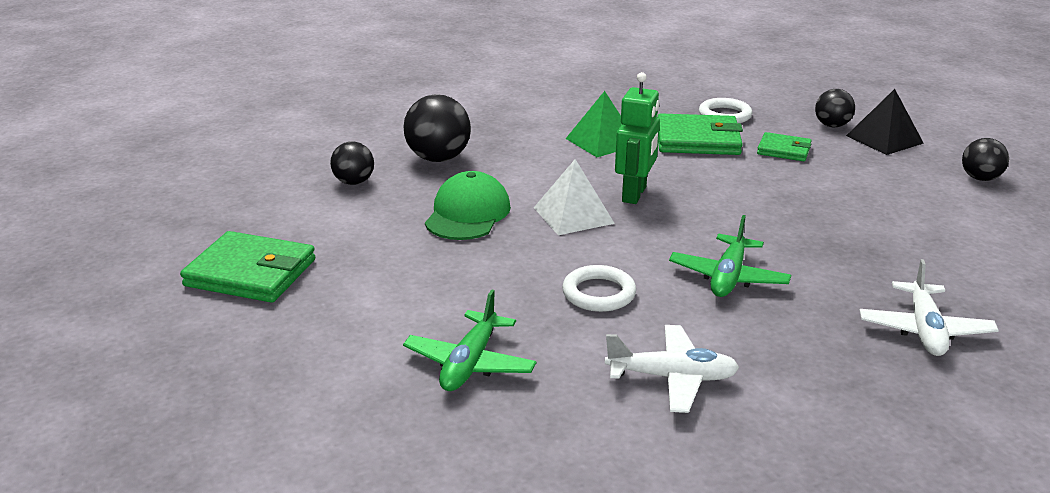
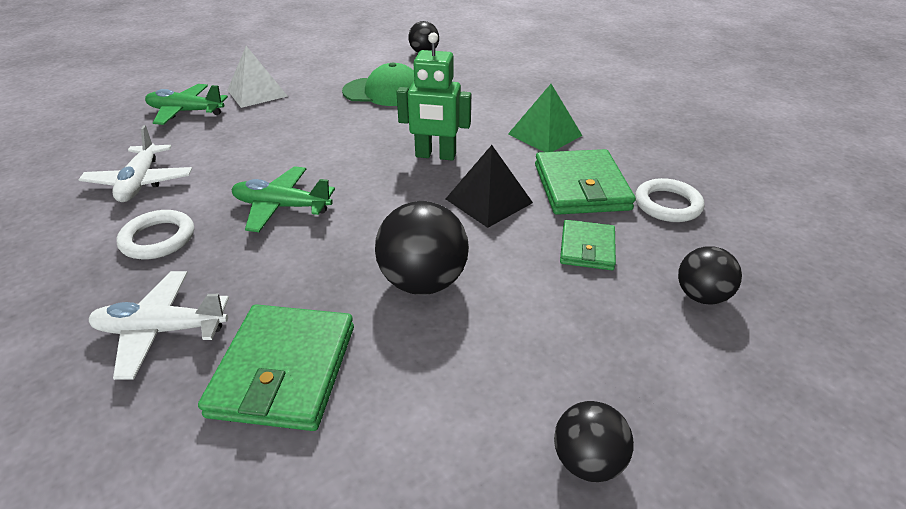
camera: 80 degrees right, 10 degrees up
(251, 273) = (301, 44): green wallet -> green wallet (284, 370)
(438, 158) = (474, 73): black ball -> black ball (423, 282)
(573, 215) = (389, 130): white pyramid -> white pyramid (257, 93)
(598, 293) = (263, 148): white ring -> white ring (158, 239)
(884, 139) = (684, 350): black pyramid -> black pyramid (488, 201)

